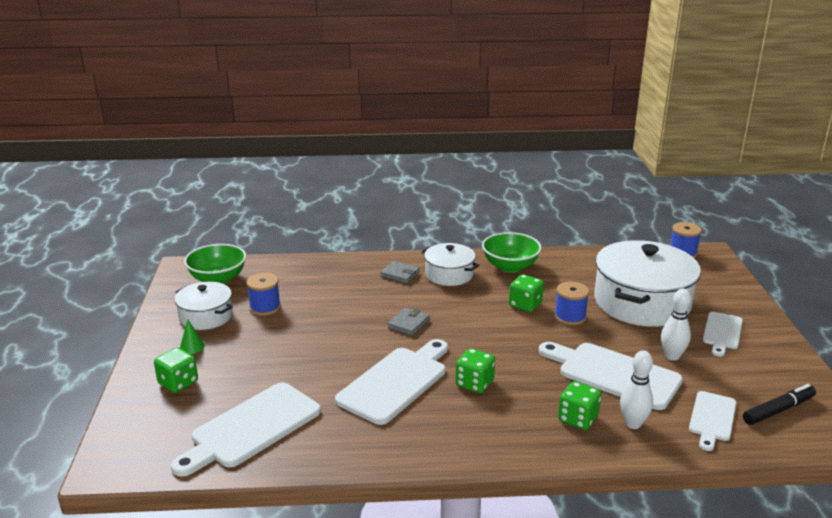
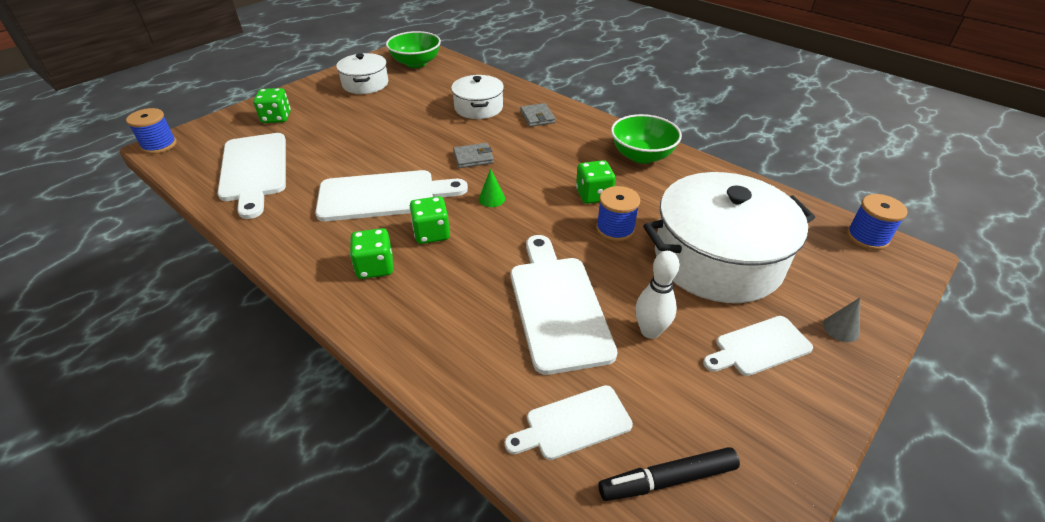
camera: 45 degrees right, 15 degrees up
(192, 347) = (323, 99): green cone -> green cone (491, 199)
(251, 428) = (254, 170): white cutting board -> white cutting board turned 105 degrees counterclockwise
(265, 307) = (406, 95): blue spool -> blue spool (159, 145)
(449, 274) = (576, 136): white pot -> white pot (478, 108)
(578, 418) = (451, 321): green dice -> green dice (375, 267)
(633, 424) = (488, 364): white bowling pin -> none
(736, 303) = (841, 329): none -> grey cone
(778, 410) = (668, 479): black marker -> black marker turned 150 degrees clockwise

